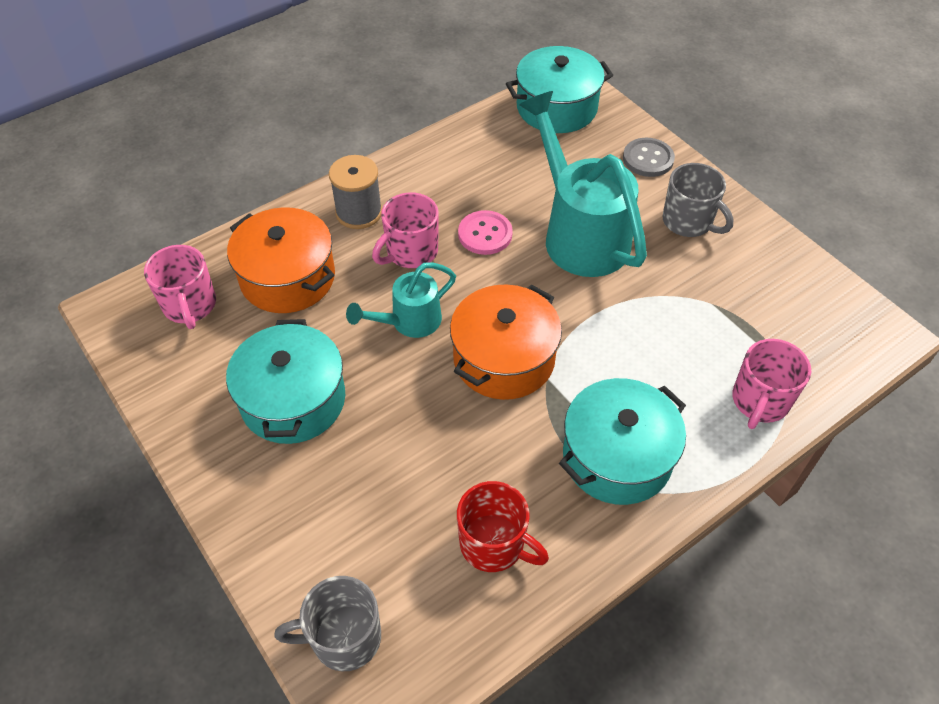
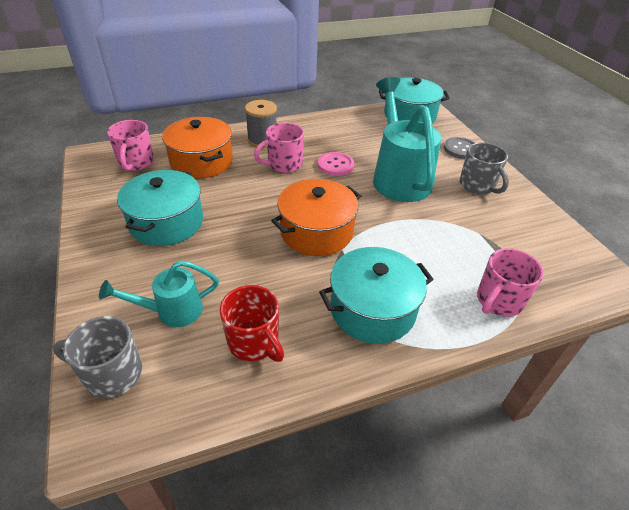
camera: 15 degrees right, 10 degrees down
(409, 322) = (263, 198): turquoise watering can -> turquoise watering can (172, 311)

